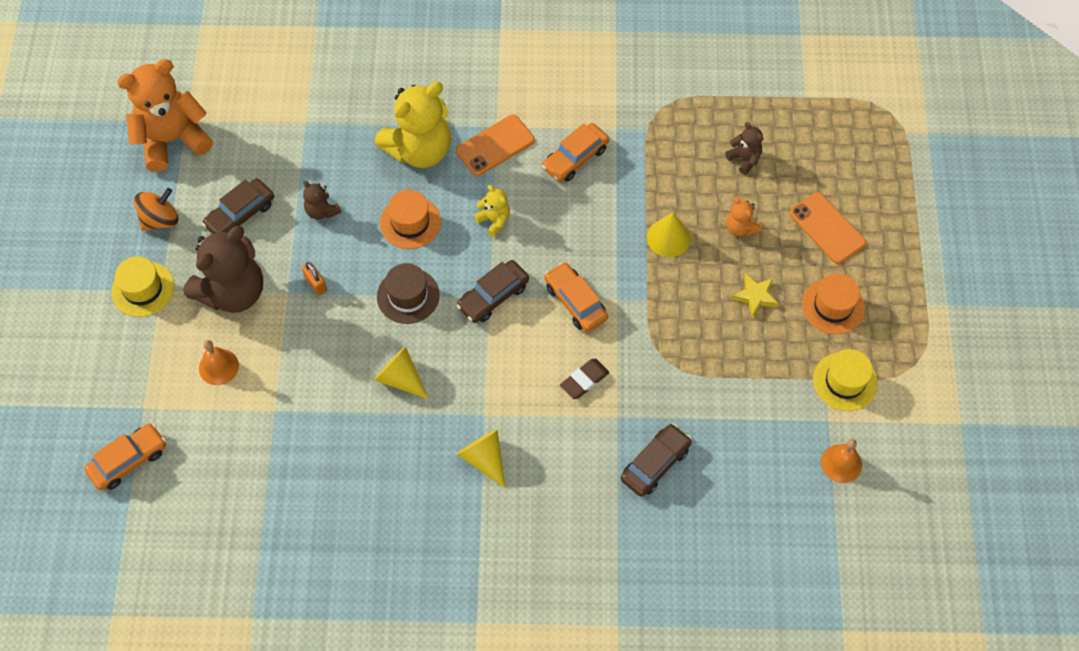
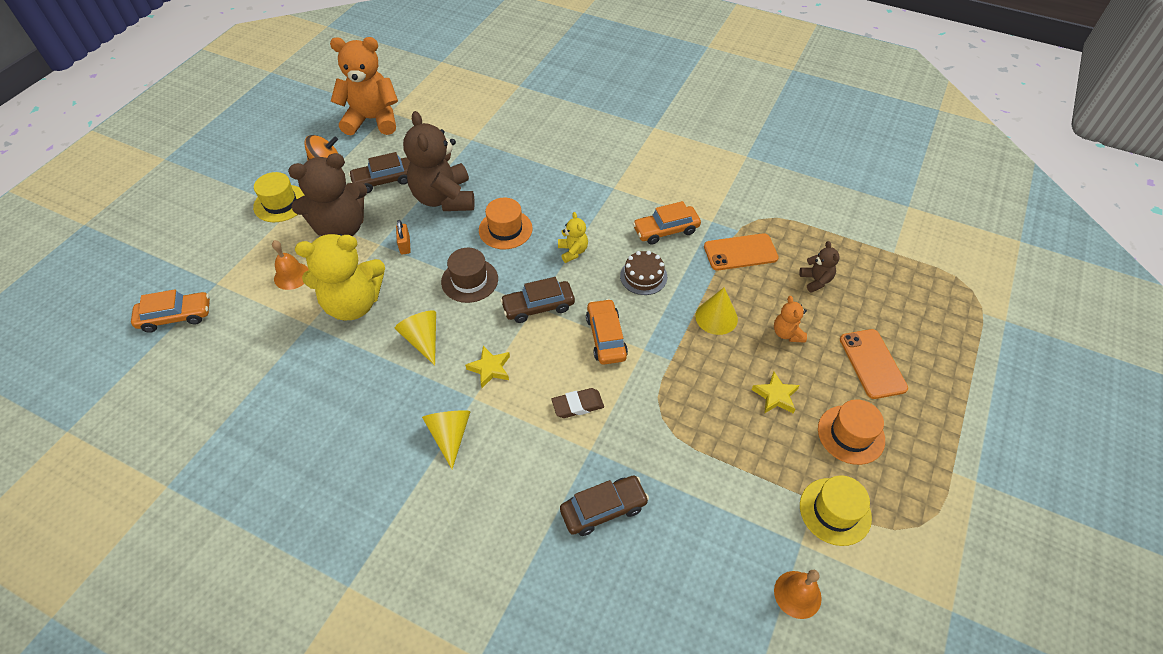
camera: 25 degrees right, 10 degrees down
(322, 211) = (444, 198): brown teddy bear -> brown teddy bear, size x2.20
(419, 150) = (544, 183): yellow teddy bear -> yellow teddy bear (353, 304)
(483, 379) = (490, 368): none -> yellow star
(495, 146) = (605, 200): orange phone -> orange phone (740, 252)
(578, 221) = (643, 276): none -> brown cake

